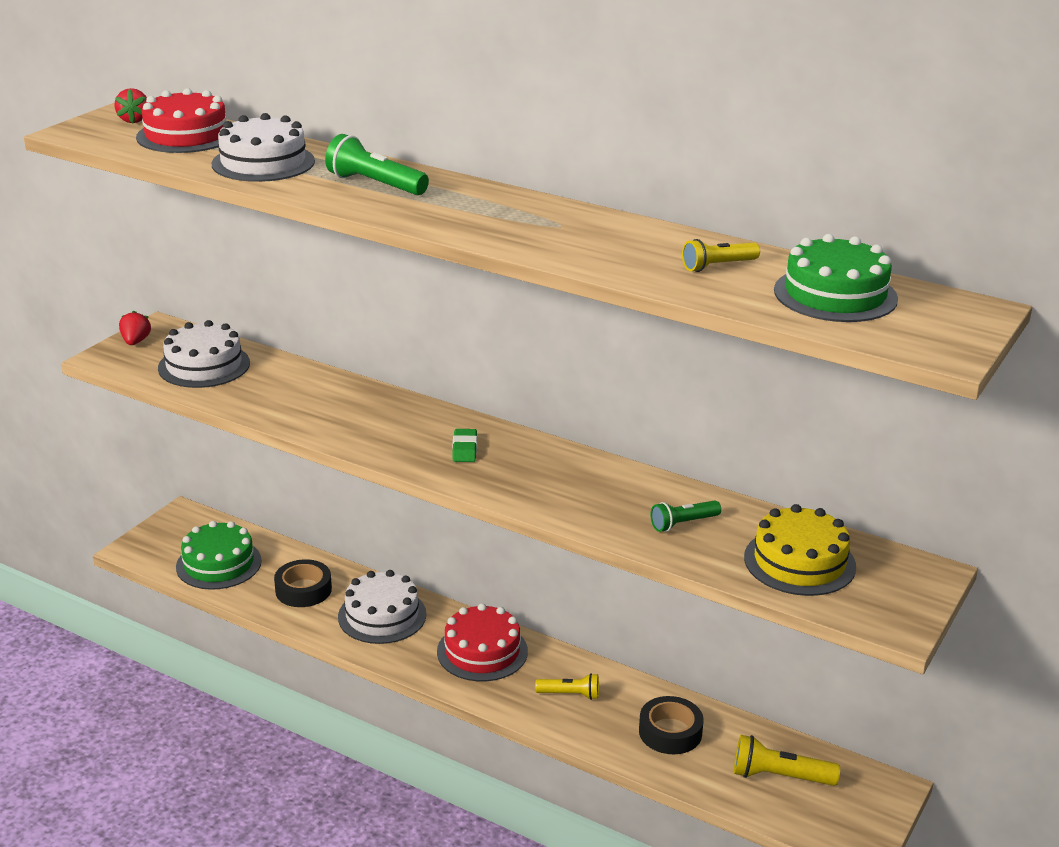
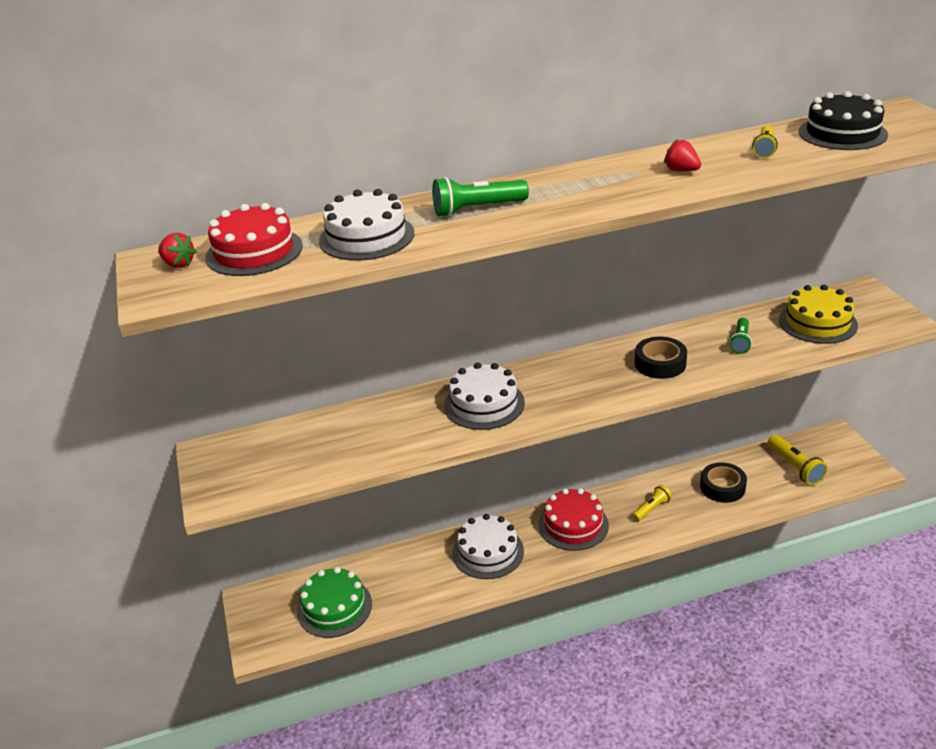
camera: 45 degrees left, 5 degrees up
(135, 342) = (210, 472): red strawberry -> red strawberry (681, 170)
(204, 365) = (299, 451): white cake -> white cake (484, 404)
(303, 590) = (417, 577): black tape -> black tape (660, 363)
(464, 449) = (565, 383): green eraser -> none
(779, 776) = (795, 467): yellow flashlight -> yellow flashlight turned 75 degrees counterclockwise
(835, 294) = (842, 133): green cake -> black cake

